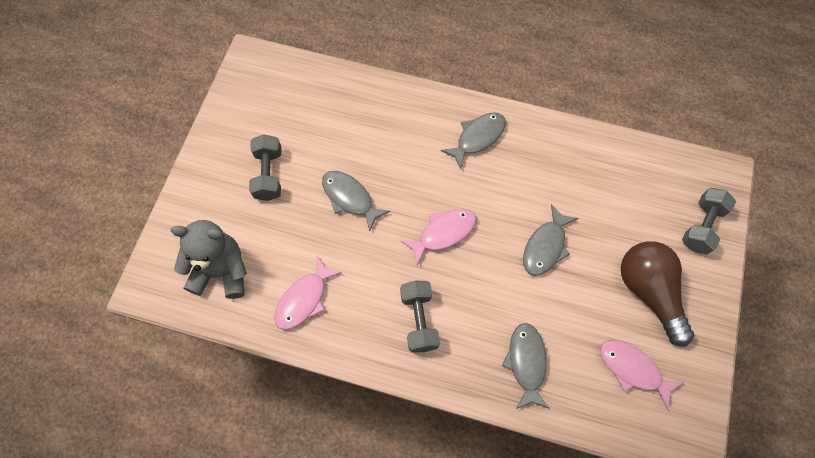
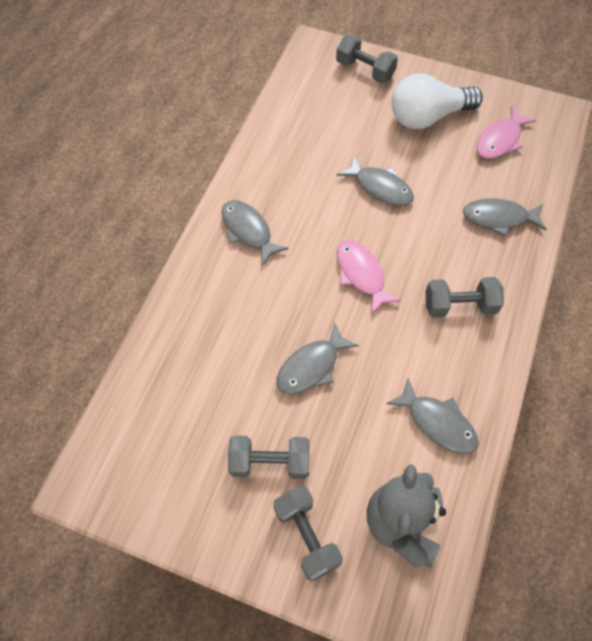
camera: 85 degrees left, 5 degrees down
(213, 204) = (306, 536): none -> grey dumbbell
(304, 299) = (437, 422): pink fish -> grey fish
(649, 292) = (428, 117): brown light bulb -> white light bulb

